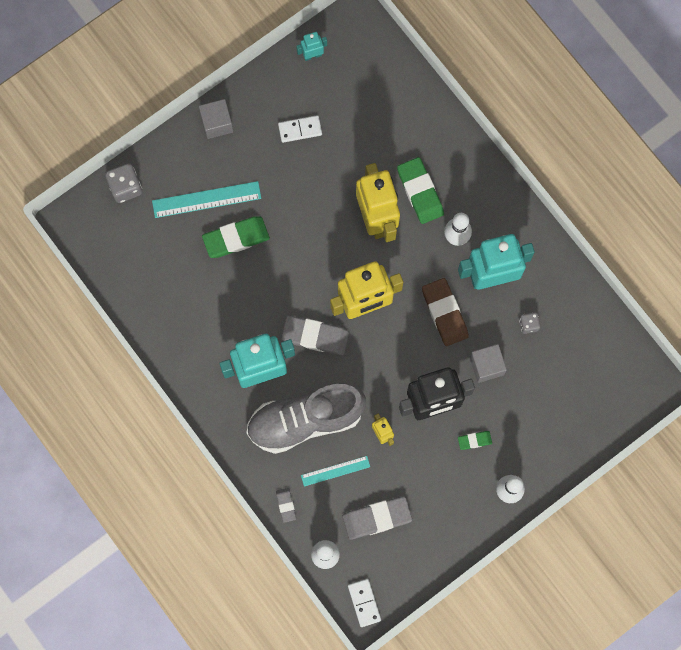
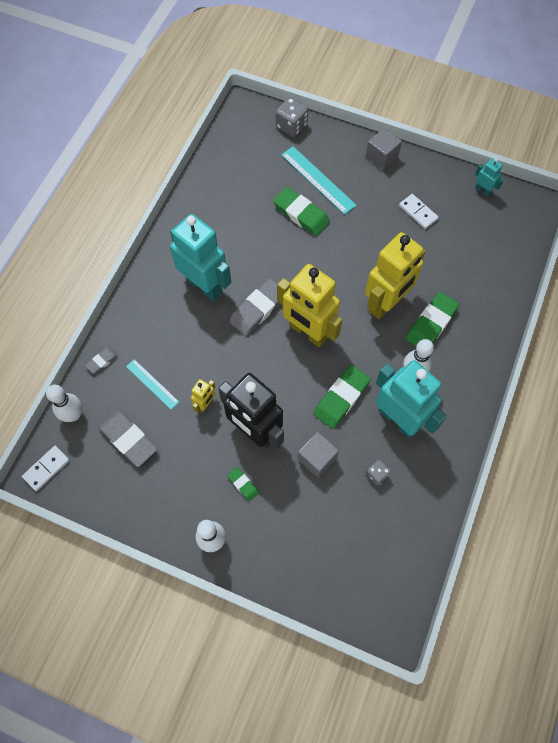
camera: 60 degrees right, 10 degrees down
(305, 420) = (183, 339): grey shoe -> none
(315, 336) = (258, 309): grey eraser -> grey eraser turned 60 degrees clockwise
(444, 313) = (341, 398): brown eraser -> green eraser

